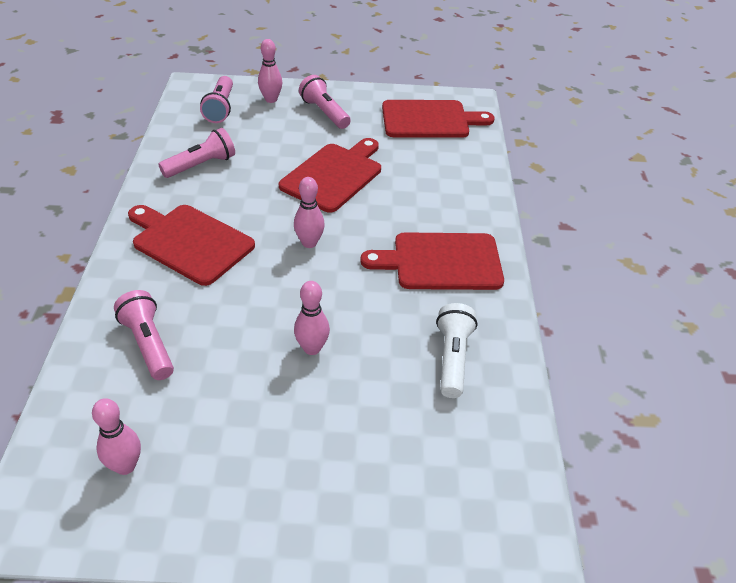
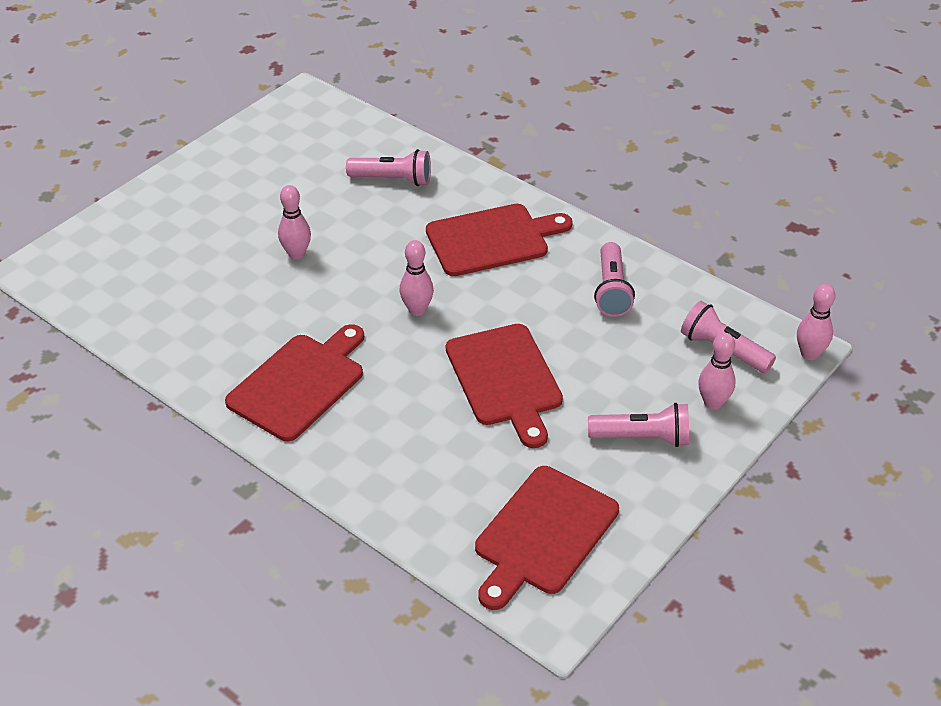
camera: 130 degrees right, 0 degrees up
(125, 466) = (299, 139): pink bowling pin -> pink bowling pin (809, 354)
(452, 358) = (197, 323): white flashlight -> none

